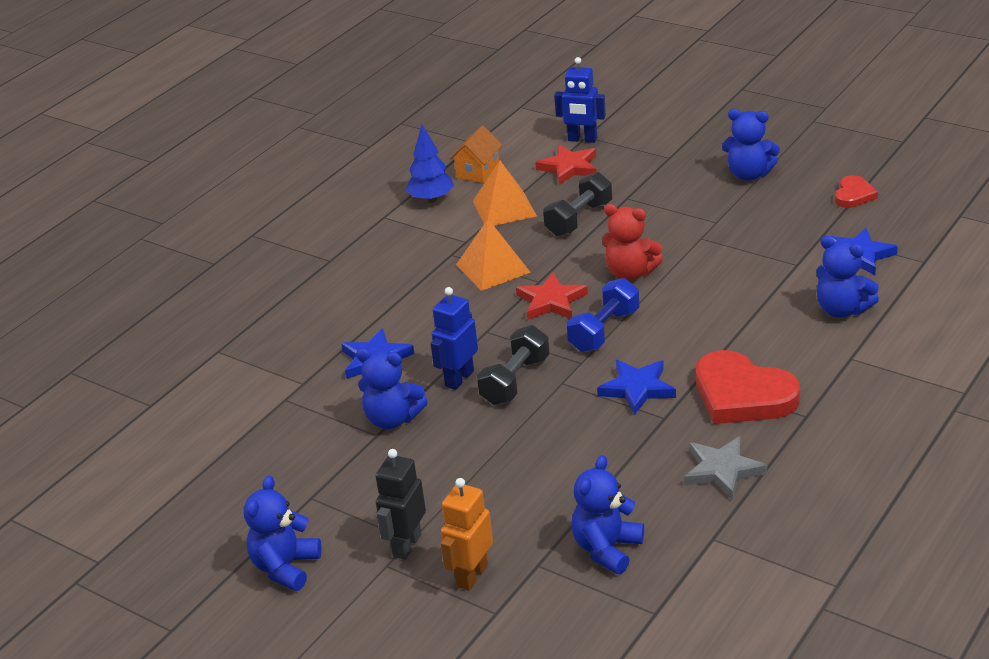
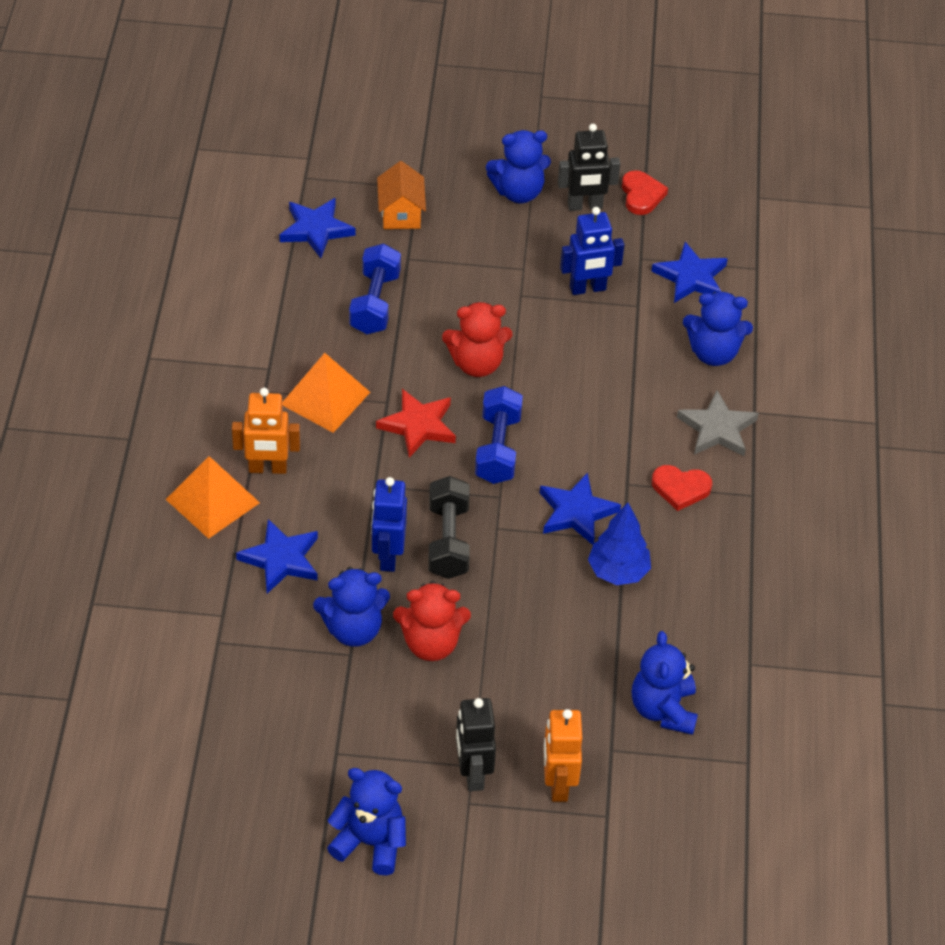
camera: 35 degrees left, 15 degrees up
(285, 567) = (370, 842): blue teddy bear -> blue teddy bear turned 120 degrees clockwise
(413, 301) = (268, 468): none -> orange robot
(431, 199) = (187, 317): blue tree -> blue tree (618, 571)
(446, 445) = (431, 643): none -> red teddy bear
(478, 172) = (214, 262): orange house -> orange house (401, 214)
(504, 208) = (281, 308): orange pyramid -> orange pyramid (212, 500)
(569, 168) = (316, 230): red star -> blue star
(579, 219) = (375, 303): black dumbbell -> blue dumbbell
(582, 139) = (304, 183): blue robot -> blue robot (588, 288)
(722, 470) = (714, 584): grey star -> grey star (717, 428)
(742, 395) = (680, 488): red heart -> red heart, size x0.52
(799, 193) = (585, 206): none -> black robot

